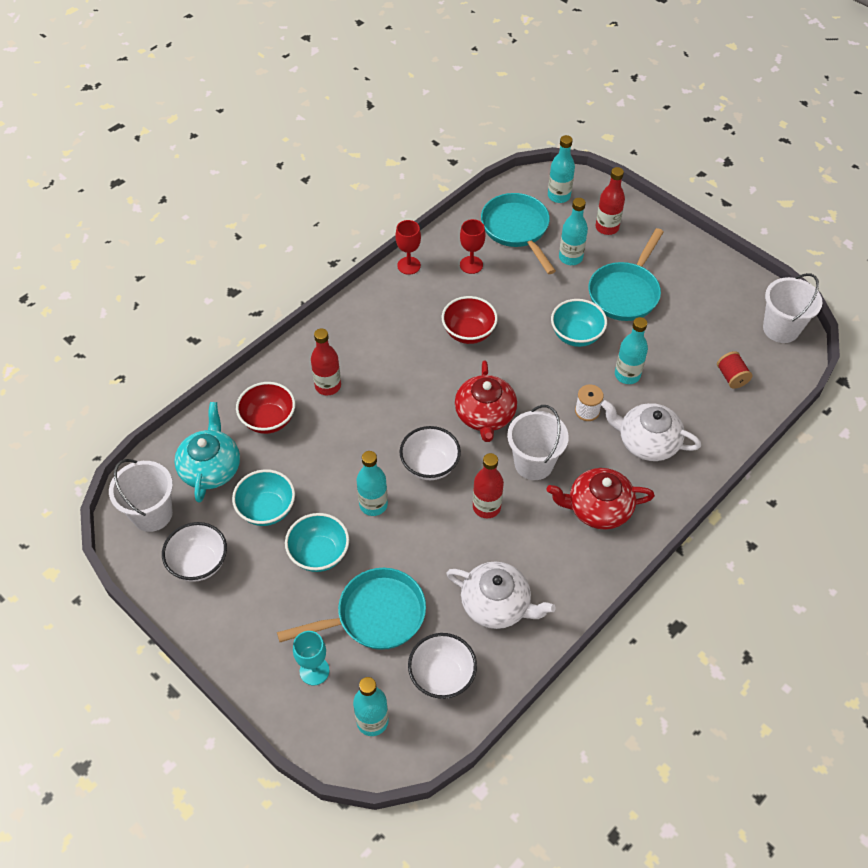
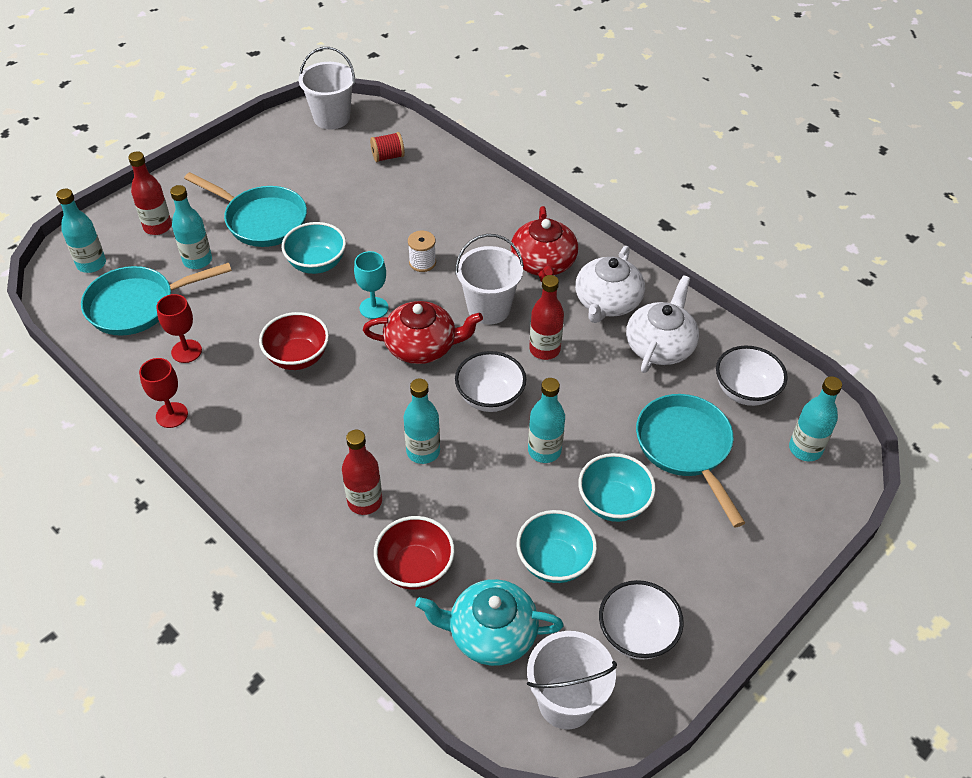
camera: 90 degrees left, 5 degrees down
(314, 671) = (759, 502): turquoise goblet -> turquoise goblet (374, 308)
(627, 375) = (377, 229): turquoise bottle -> turquoise bottle (423, 451)
(647, 441) = (463, 222): white teapot -> white teapot (607, 302)

